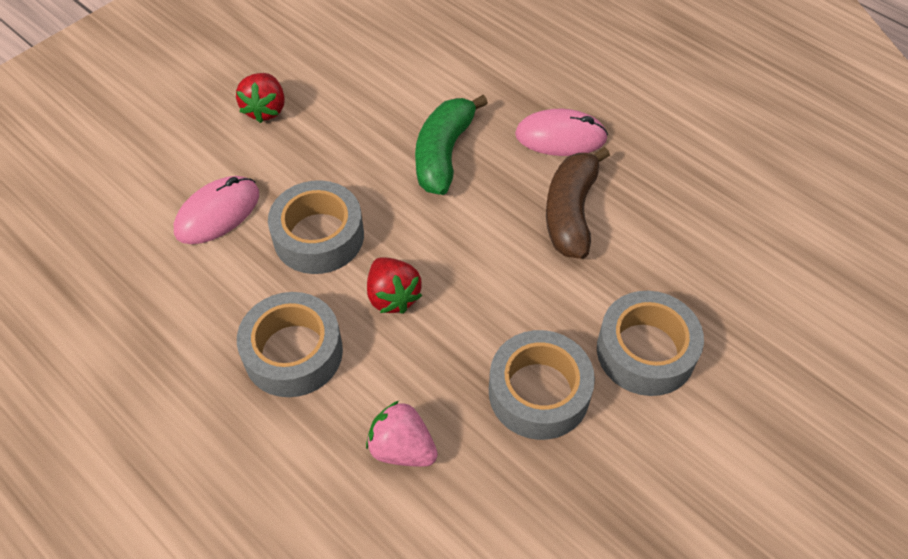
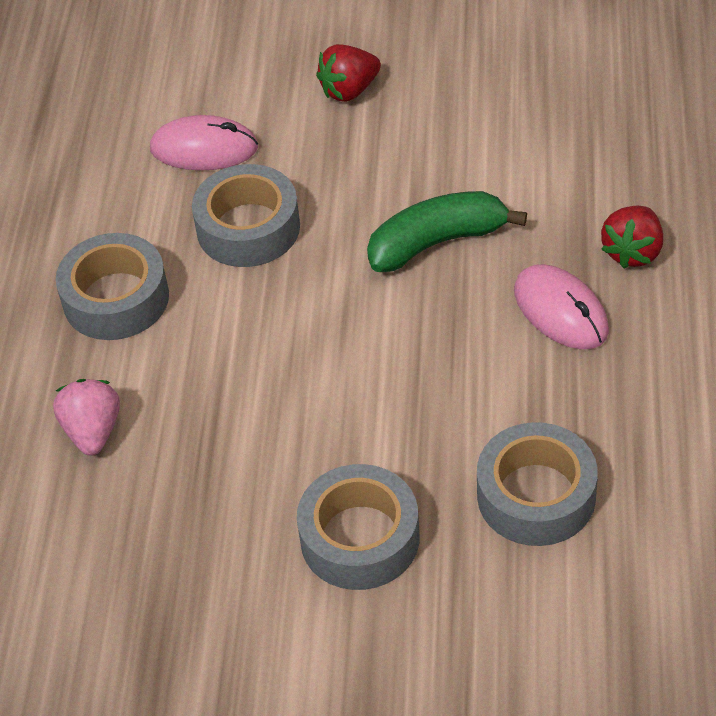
camera: 55 degrees right, 5 degrees down
(393, 296) = (236, 321): red strawberry -> red strawberry (633, 252)
(539, 392) = (236, 487): grey tape -> grey tape (536, 495)
(571, 212) = (469, 380): brown banana -> none

